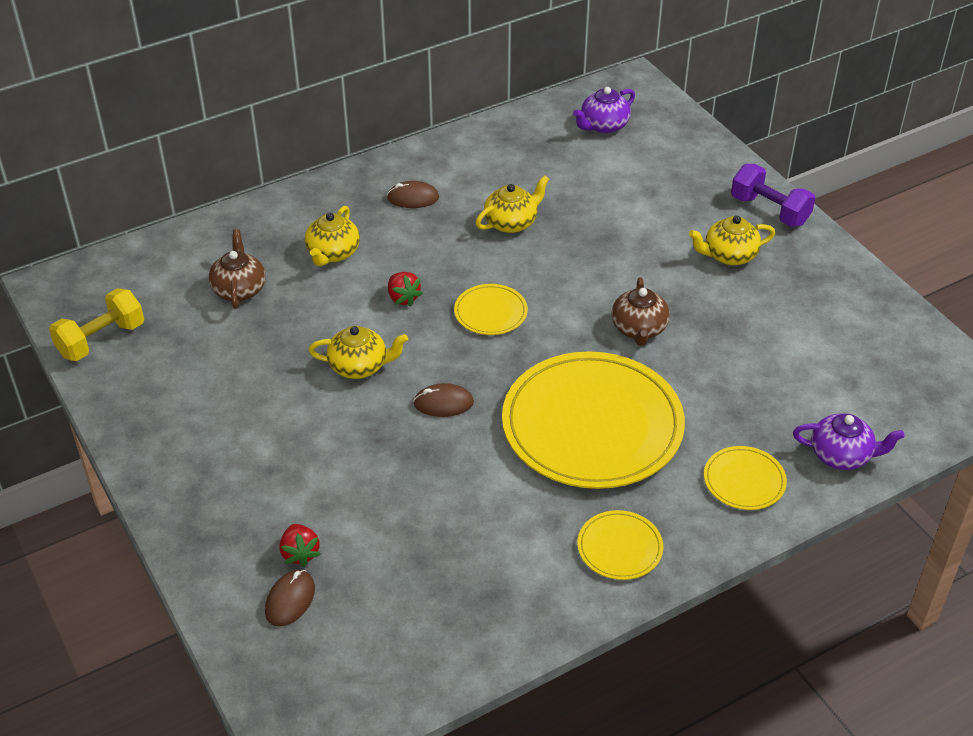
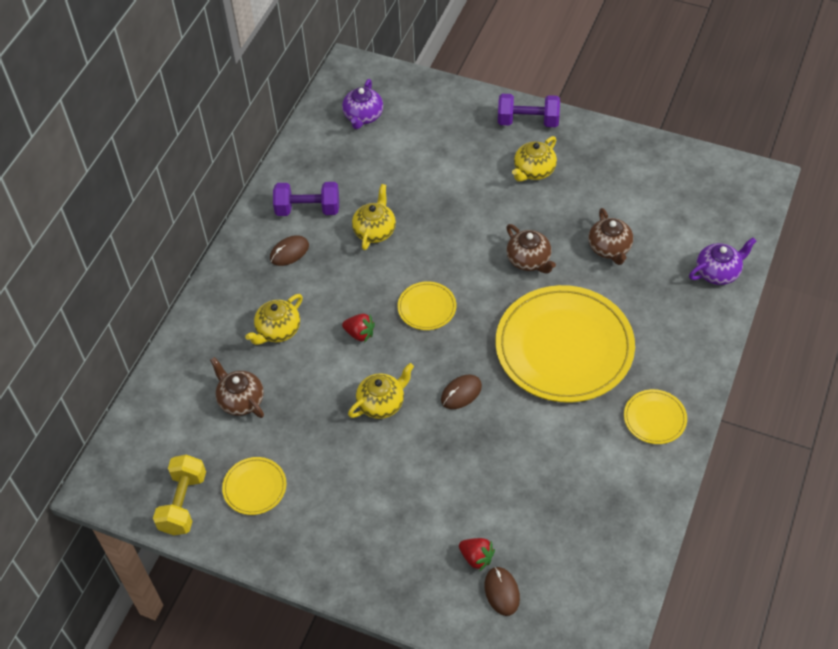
camera: 35 degrees left, 10 degrees up
(333, 253) = (277, 330): yellow teapot -> yellow teapot turned 60 degrees clockwise
(468, 173) = (308, 209): none -> purple dumbbell
(738, 366) = (610, 248): none -> brown teapot
(744, 480) = (682, 325): yellow plate -> yellow plate (254, 487)

